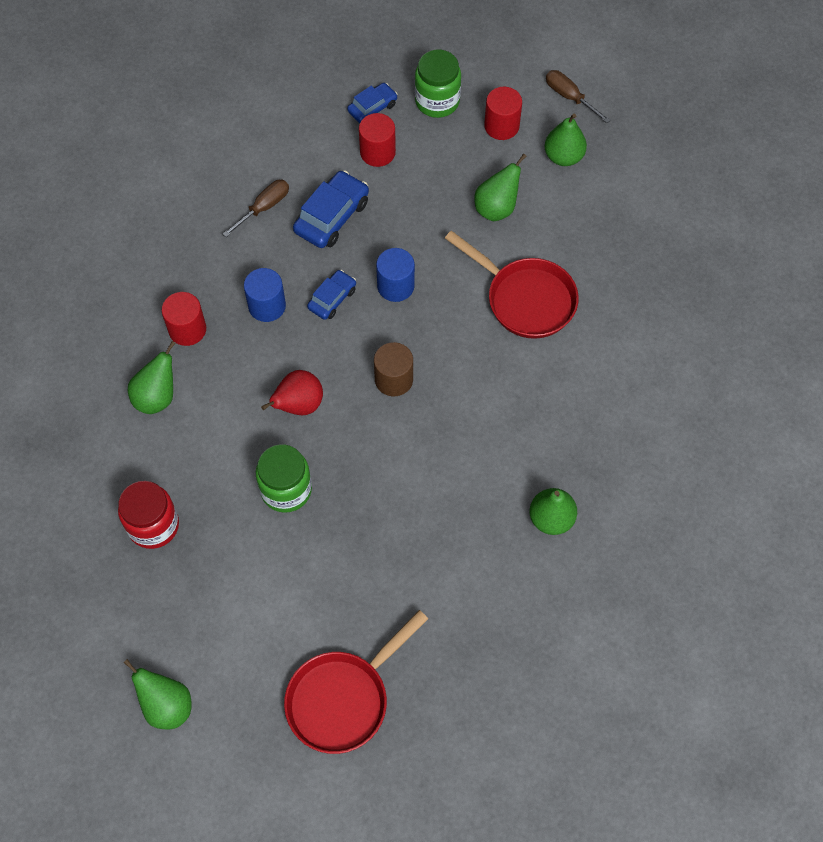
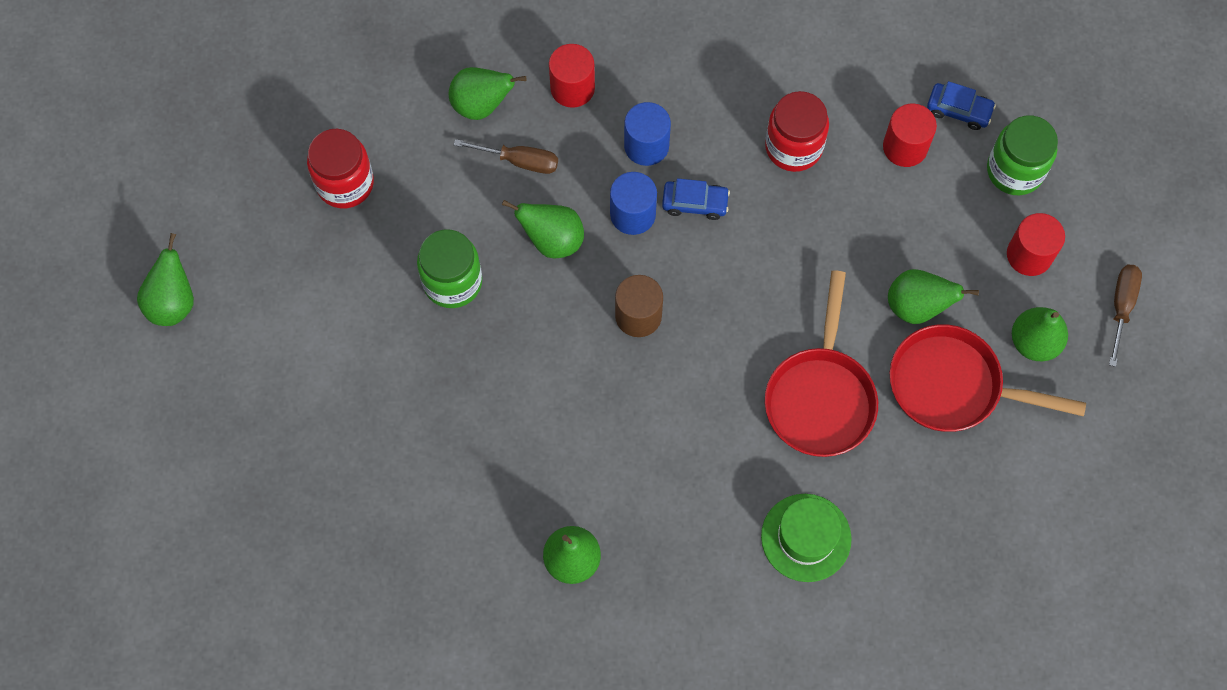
camera: 60 degrees right, 5 degrees up
(264, 208) = (760, 76): brown screwdriver -> brown screwdriver (519, 161)
(298, 405) = (552, 240): red pear -> green pear
(332, 216) = (793, 147): blue car -> red jar
(343, 699) = (265, 459): red pan -> red pan (953, 386)
(395, 286) = (750, 256): blue cylinder -> blue cylinder (633, 214)
(620, 361) = (806, 537): none -> green hat

